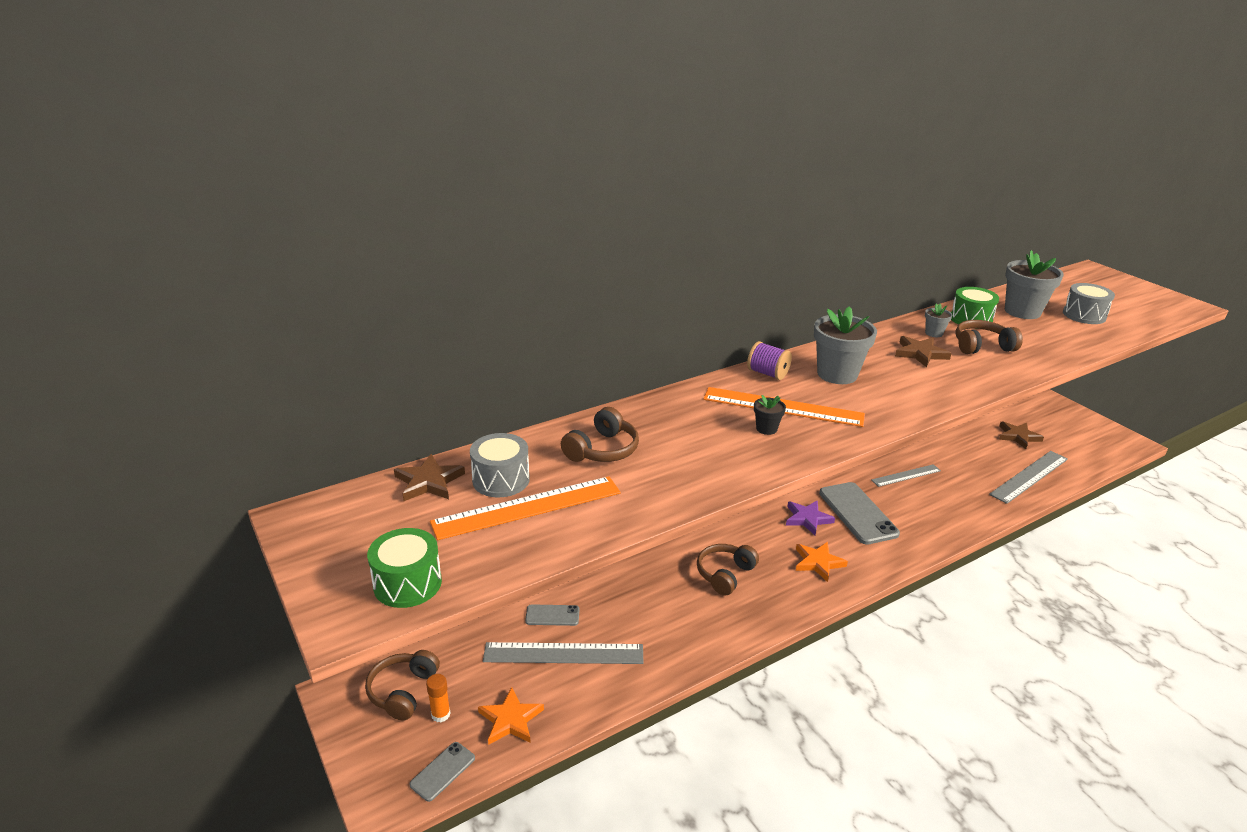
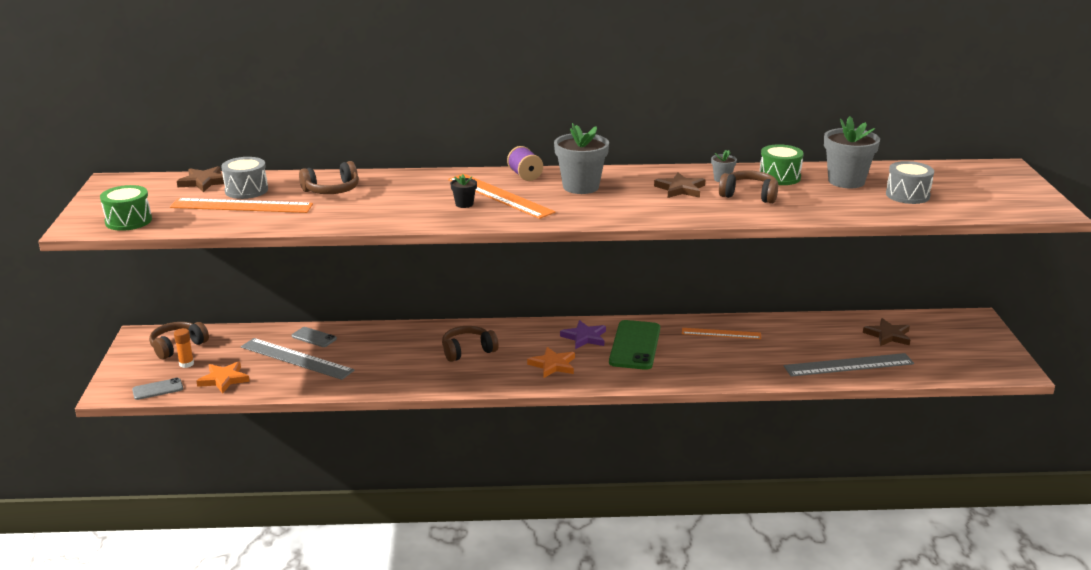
camera: 30 degrees right, 5 degrees down
(858, 513) = (635, 345): grey phone -> green phone
(906, 475) = (721, 333): grey ruler -> orange ruler

